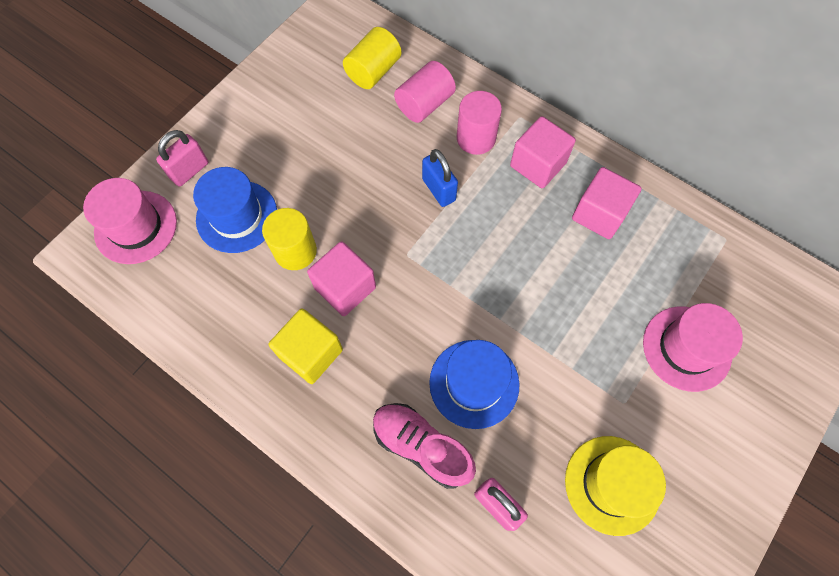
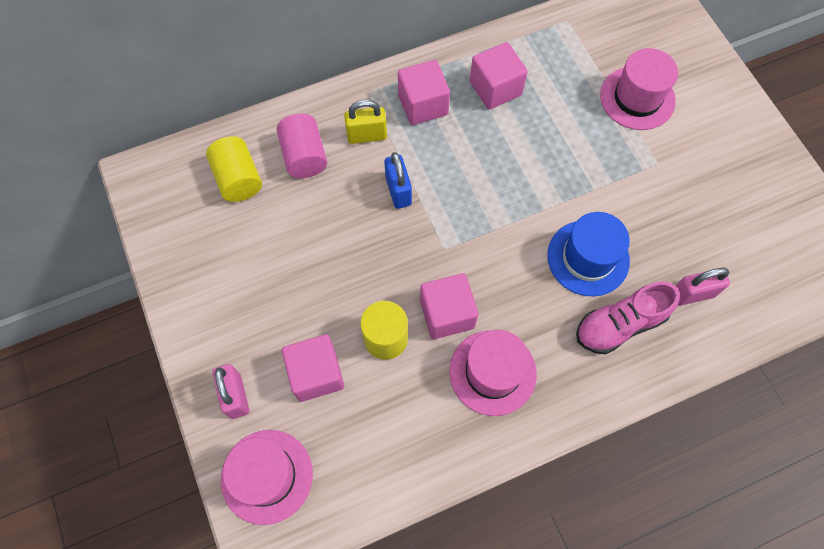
camera: 60 degrees left, 0 degrees up
(237, 216) = (316, 374): blue hat -> pink cube
(311, 353) = (492, 372): yellow cube -> pink hat
(439, 190) = (398, 191): blue padlock -> blue padlock turned 75 degrees clockwise
(476, 138) = (367, 136): pink cylinder -> yellow padlock
(612, 484) = (713, 207): yellow hat -> none

